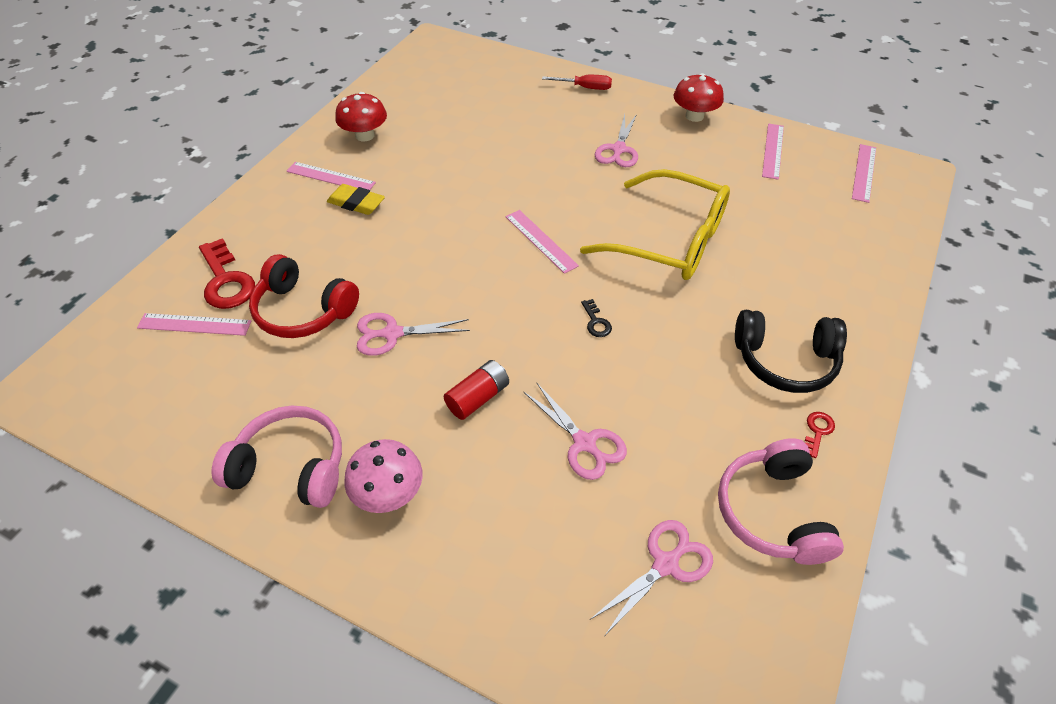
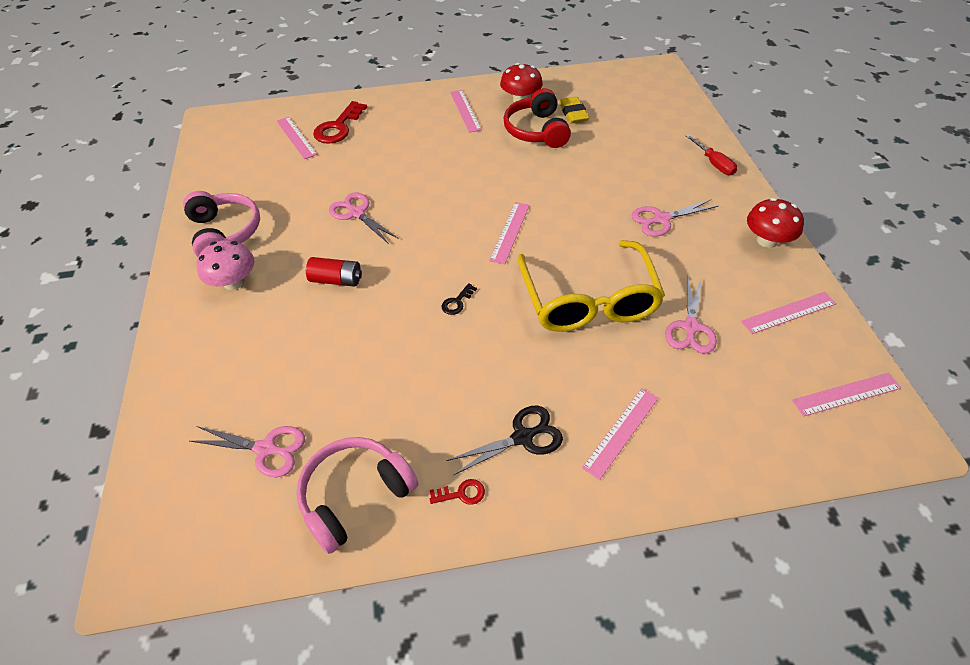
camera: 55 degrees right, 0 degrees up
(303, 310) = (342, 168): red headphones -> red headphones (537, 131)
(356, 203) = (453, 134): yellow eraser -> yellow eraser (573, 113)
(584, 443) = (339, 353): pink scissors -> pink scissors (690, 327)
(785, 360) = (522, 437): black headphones -> black scissors
(819, 300) = (621, 432): none -> pink ruler

